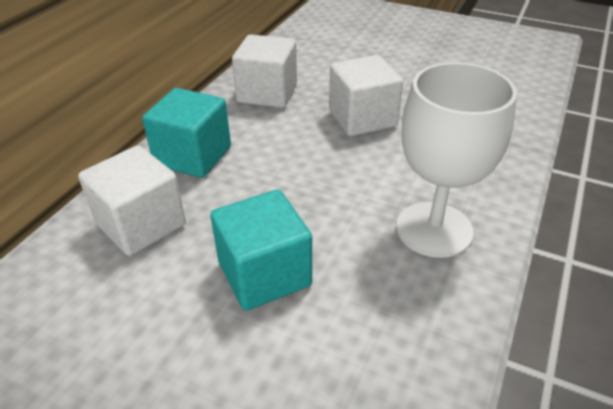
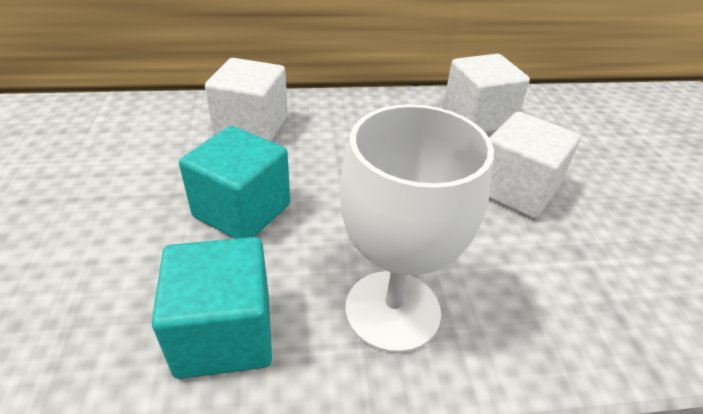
camera: 55 degrees right, 0 degrees up
(193, 156) = (349, 116): turquoise cube -> turquoise cube (224, 334)

